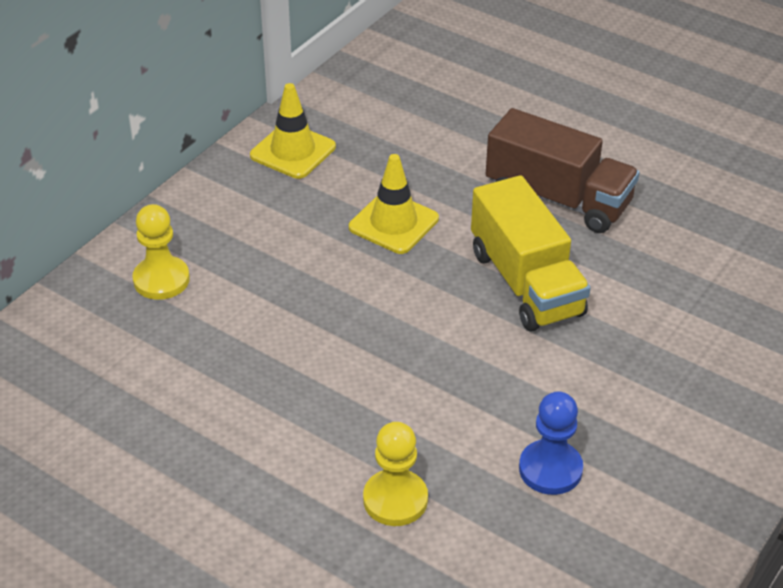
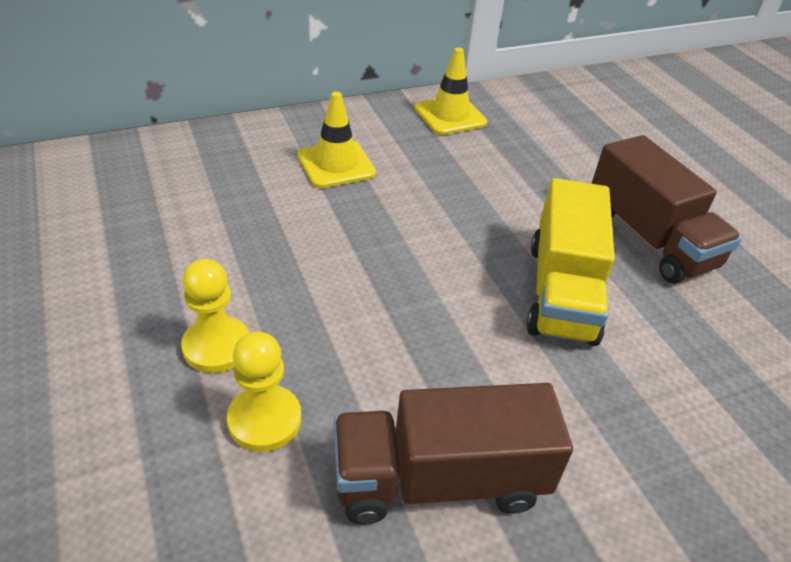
camera: 30 degrees right, 0 degrees up
(161, 280) = (268, 154): yellow pawn -> yellow pawn (217, 346)
(393, 223) = (483, 194): yellow traffic cone -> yellow traffic cone (336, 164)
(550, 469) = (439, 480): blue pawn -> brown truck

